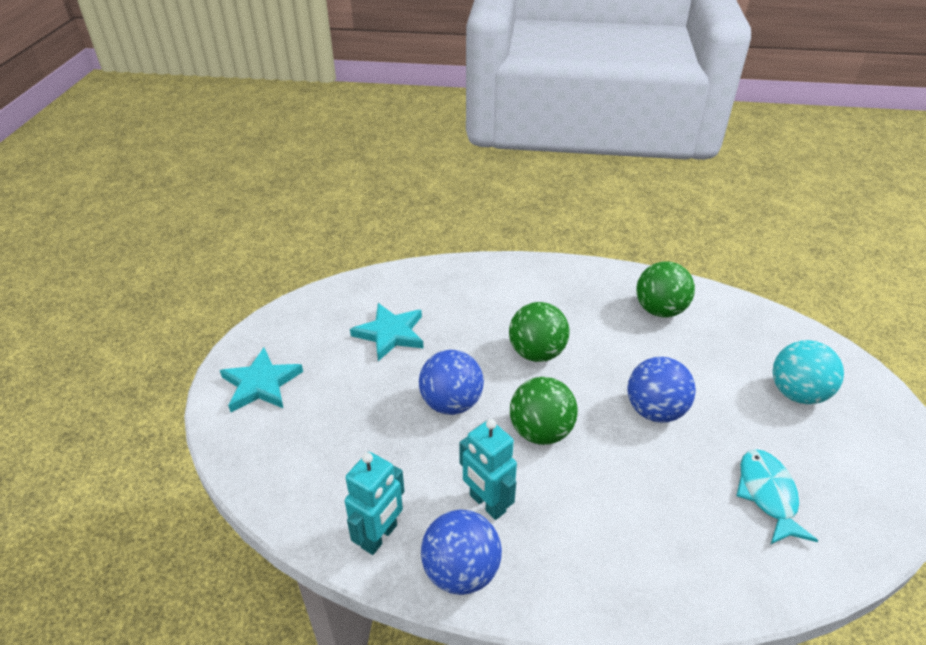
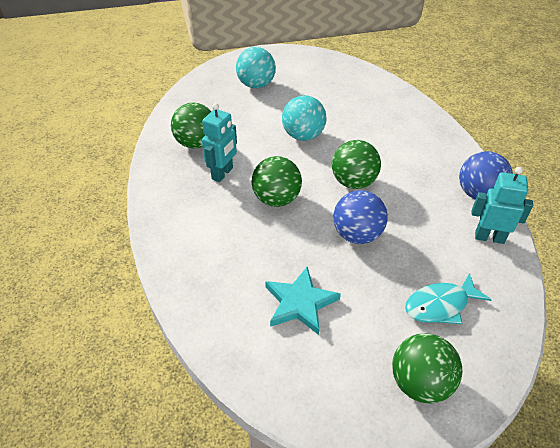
camera: 110 degrees left, 5 degrees up
(261, 384) = (420, 383): turquoise star -> green ball
(487, 504) = (427, 194): turquoise robot -> turquoise robot (222, 173)
(655, 410) = (303, 136): blue ball -> turquoise ball
(767, 495) = (341, 93): turquoise fish -> turquoise fish (440, 305)

